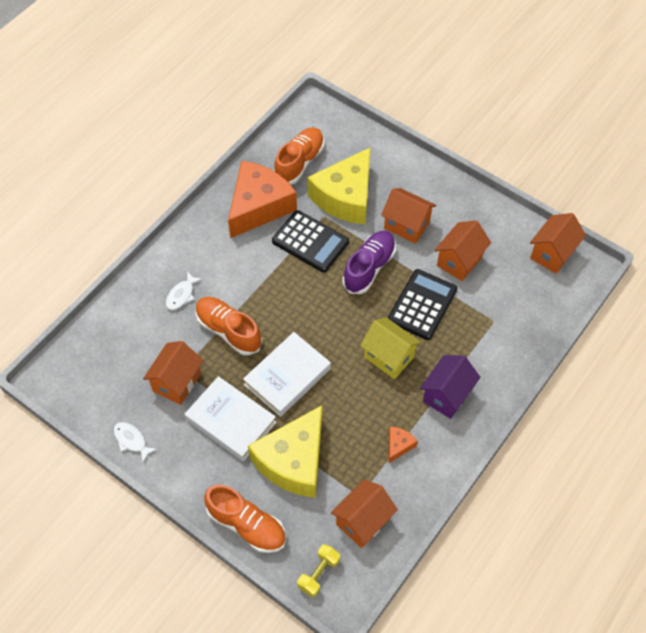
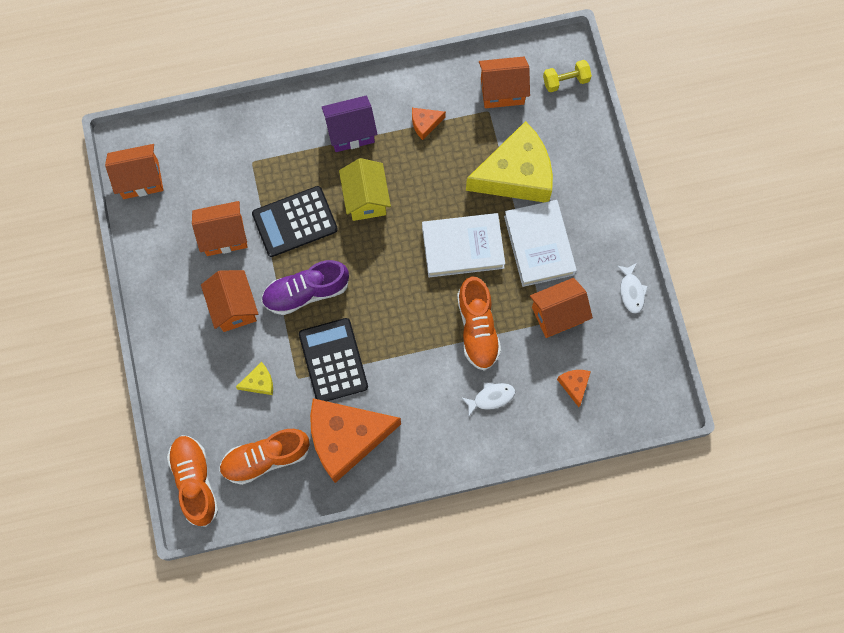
camera: 140 degrees left, 15 degrees up
(127, 344) = (574, 385): none -> orange cheese
(246, 525) = (591, 154): orange shoe -> orange shoe (195, 482)
(345, 197) = (259, 382): yellow cheese -> yellow cheese, size x0.41

